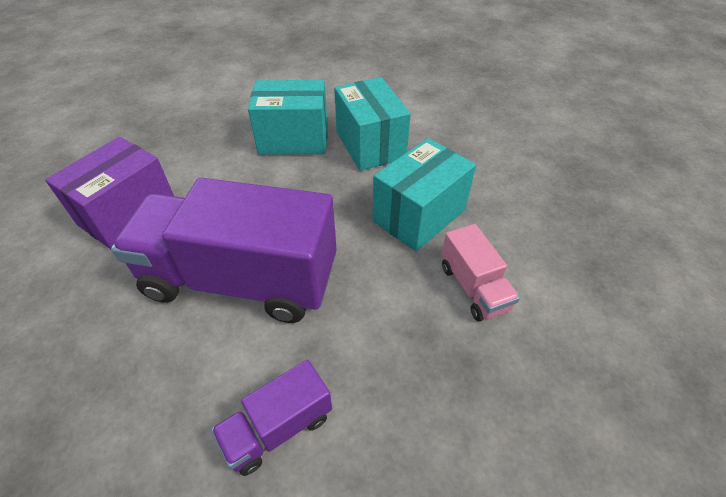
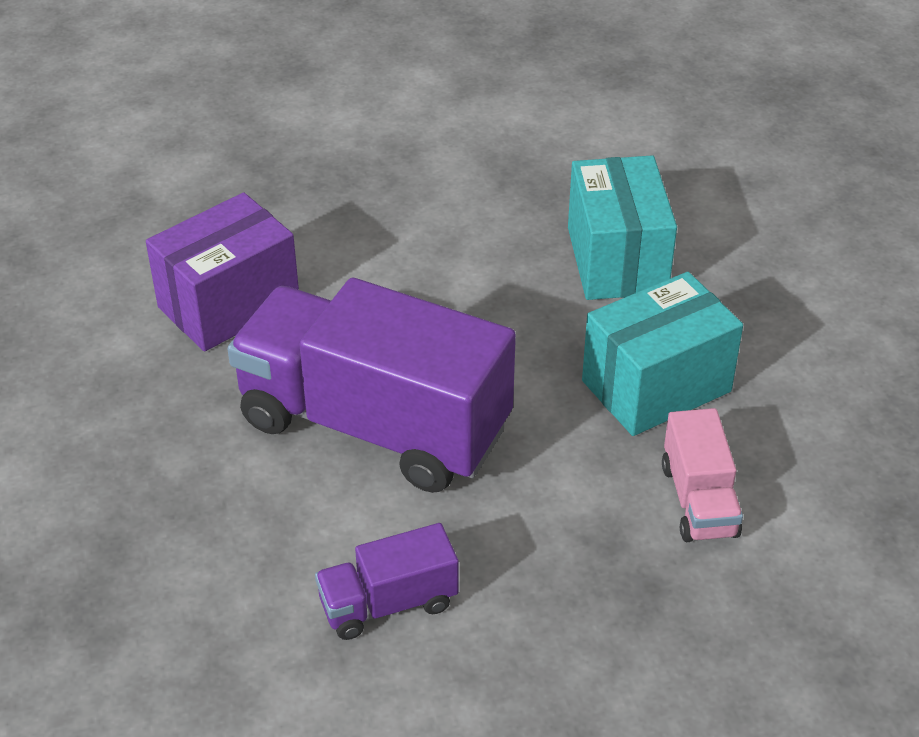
camera: 15 degrees right, 5 degrees down
(293, 139) = (494, 229): turquoise box -> none

